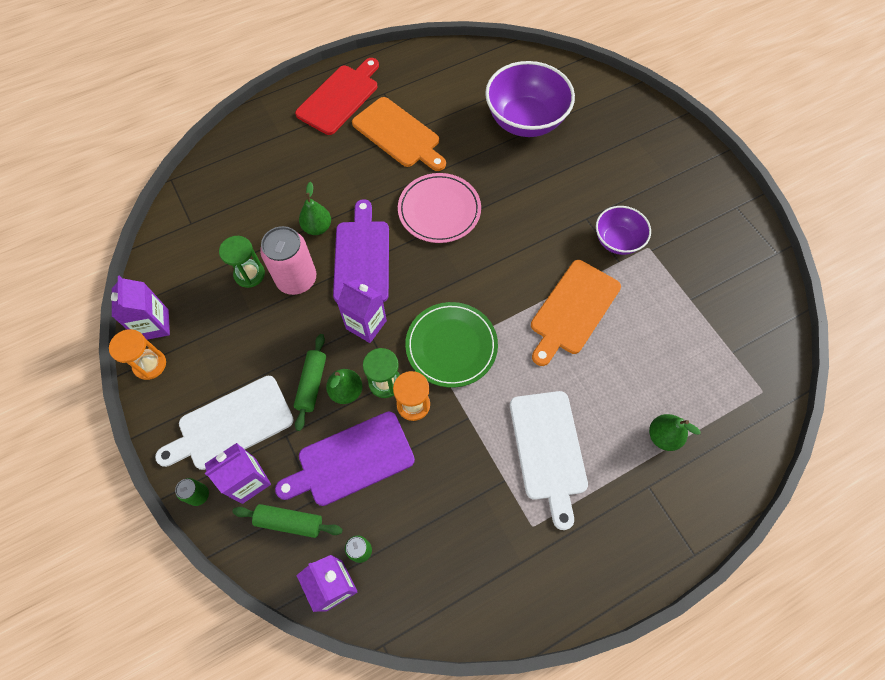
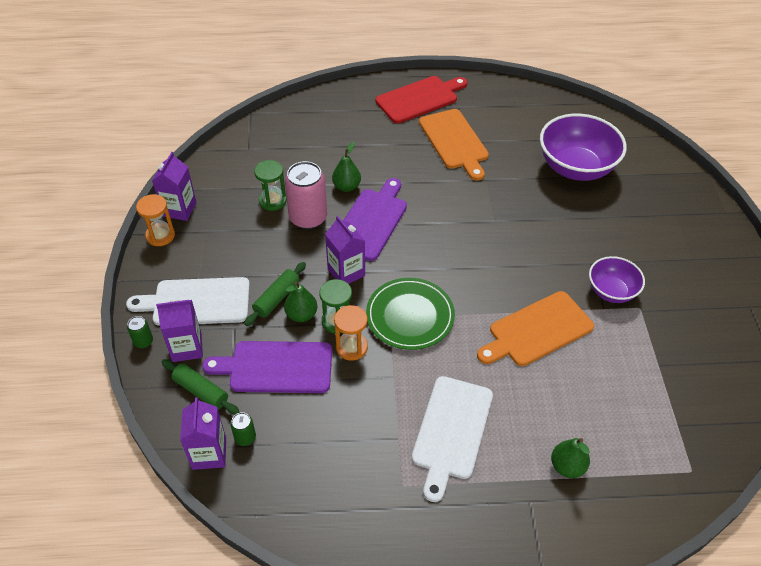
camera: 25 degrees right, 15 degrees down
(439, 210) = (458, 210): pink plate -> none

